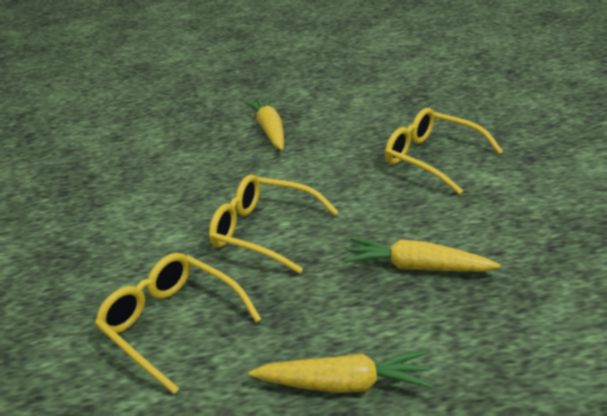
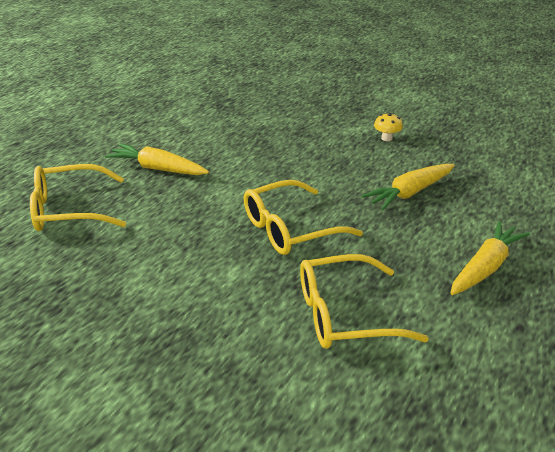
camera: 55 degrees left, 0 degrees up
(433, 158) = (307, 133): yellow glasses -> yellow glasses (70, 209)
(501, 202) = (386, 138): none -> yellow mushroom

